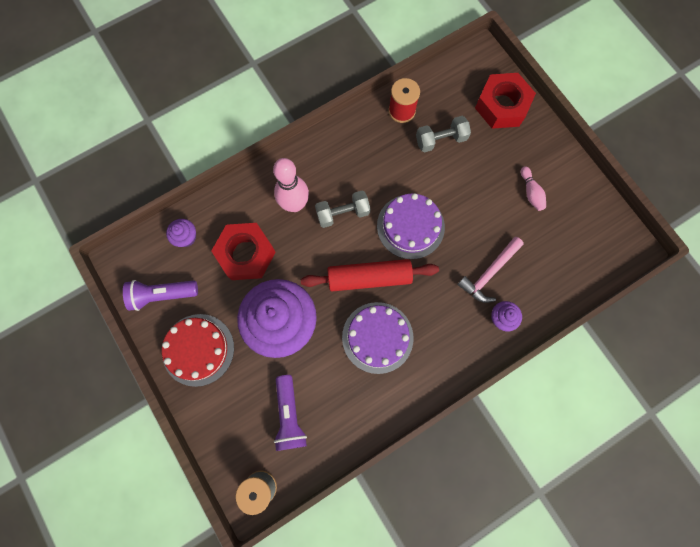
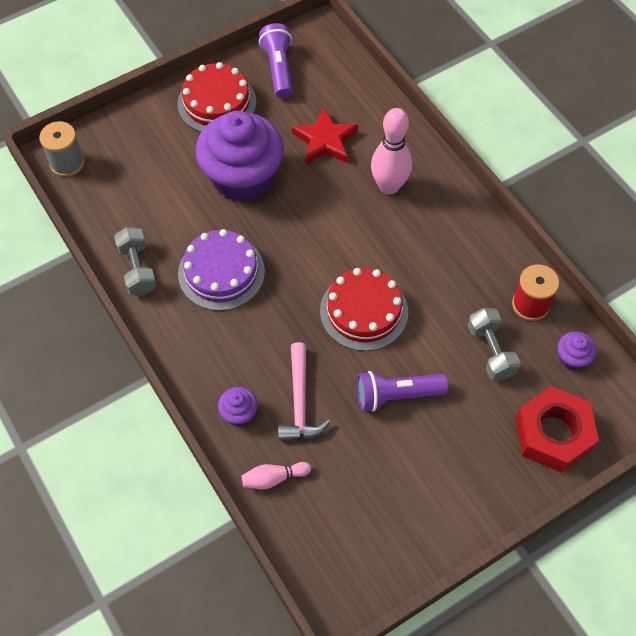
camera: 90 degrees right, 15 degrees down
(186, 237) = (345, 85): purple cupcake -> purple cupcake (572, 358)
(246, 254) = (325, 140): red nut -> red star
(289, 415) = (139, 186): purple flashlight -> purple flashlight (397, 395)
(342, 213) = (379, 236): grey dumbbell -> grey dumbbell (137, 269)
(369, 277) = (296, 264): red rolling pin -> none
(410, 226) = (364, 311): purple cake -> red cake
(489, 273) = (300, 402): pink hammer -> pink hammer turned 135 degrees counterclockwise
(530, 192) = (418, 464): pink bowling pin -> pink bowling pin (274, 478)

